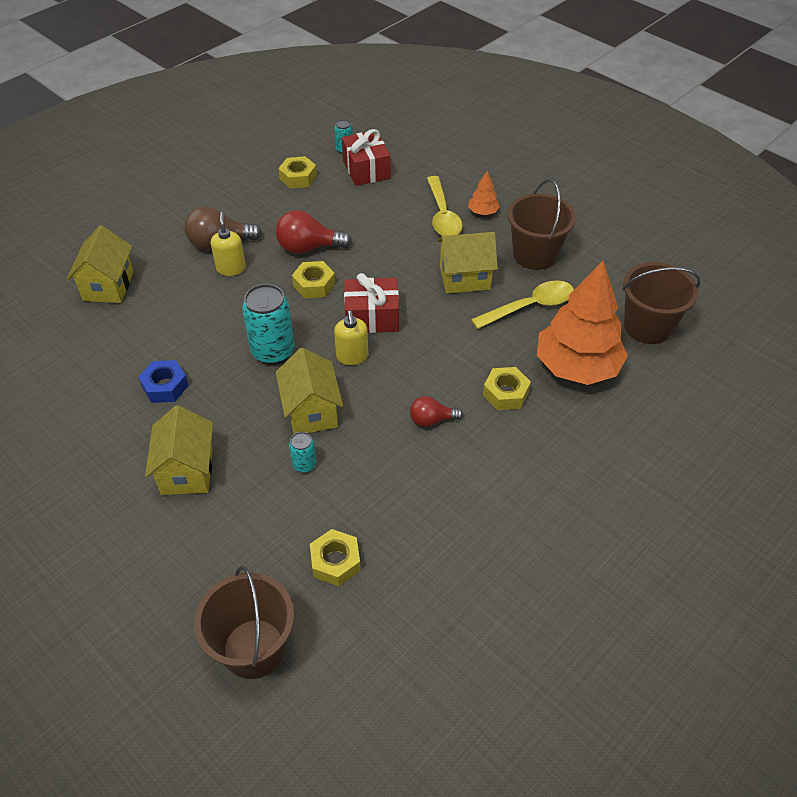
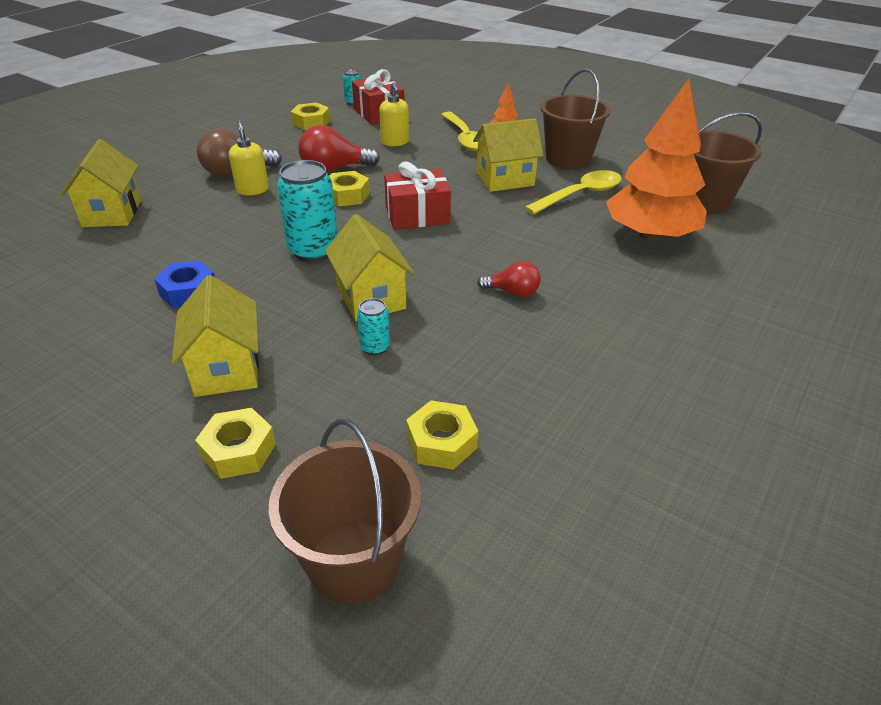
camera: 10 degrees left, 10 degrees down
(352, 356) = (405, 247): yellow soap dispenser -> yellow soap dispenser (395, 142)
(431, 420) = (512, 292): red light bulb -> red light bulb turned 150 degrees counterclockwise
(505, 393) = (585, 263): yellow nut -> yellow nut (238, 450)

